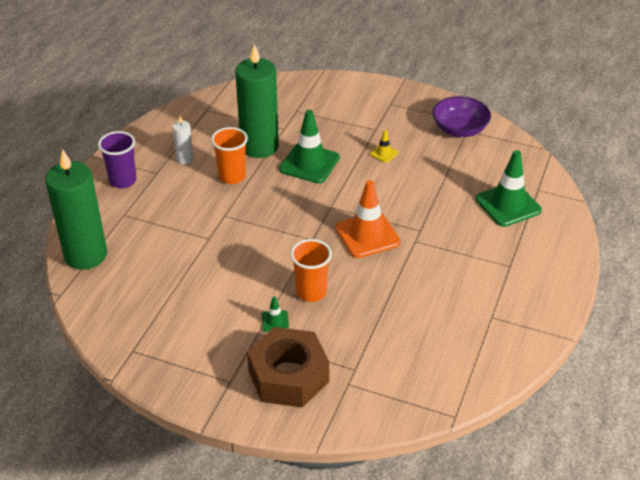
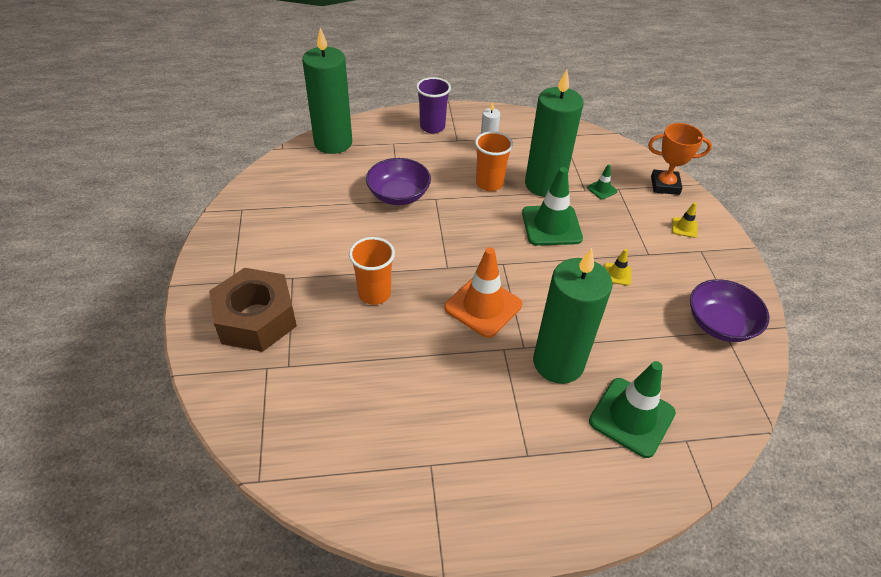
camera: 60 degrees right, 5 degrees up
(201, 236) = (398, 195): none -> purple bowl
(275, 321) = (322, 282): green traffic cone -> green traffic cone (602, 189)
(312, 86) = (665, 185): none -> orange trophy
(362, 99) = (684, 227): none -> yellow traffic cone
(444, 219) = (558, 363): none -> green candle

